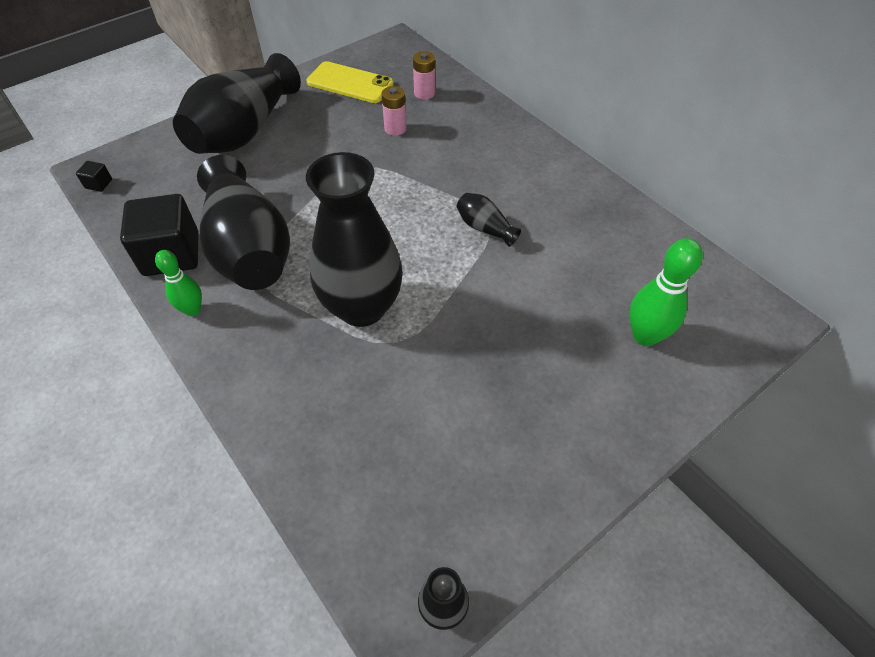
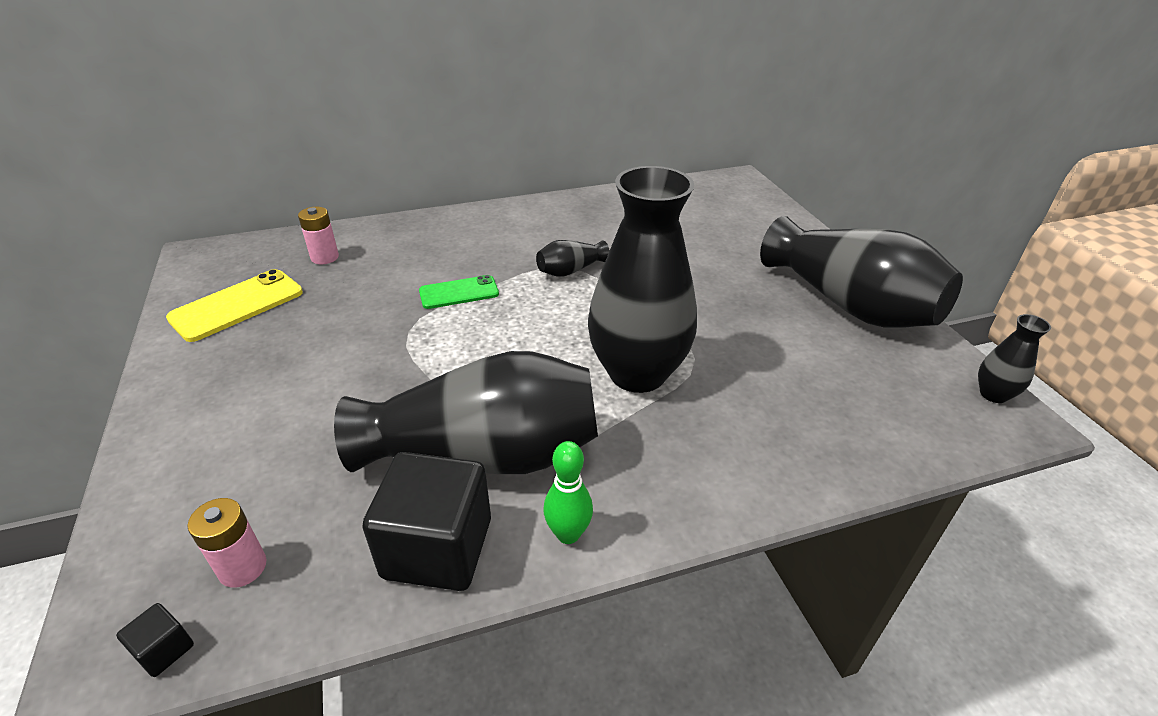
camera: 70 degrees left, 15 degrees down
(244, 131) = (227, 422): black vase -> black vase (849, 304)
(395, 128) = (365, 290): pink battery -> pink battery (242, 567)
(417, 175) = (459, 293): none -> green phone
(645, 336) = (737, 229): green bowling pin -> none

